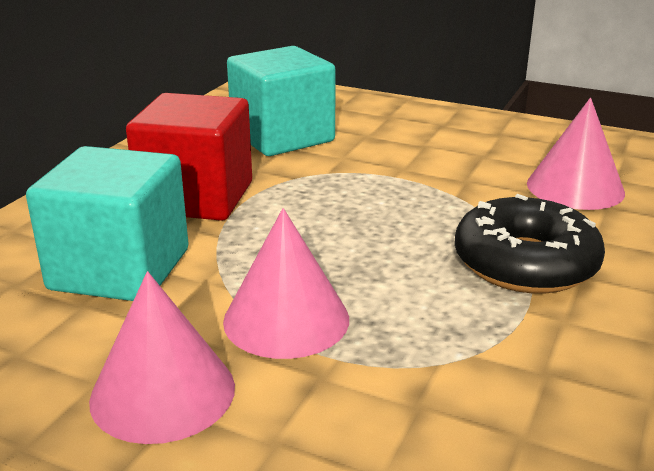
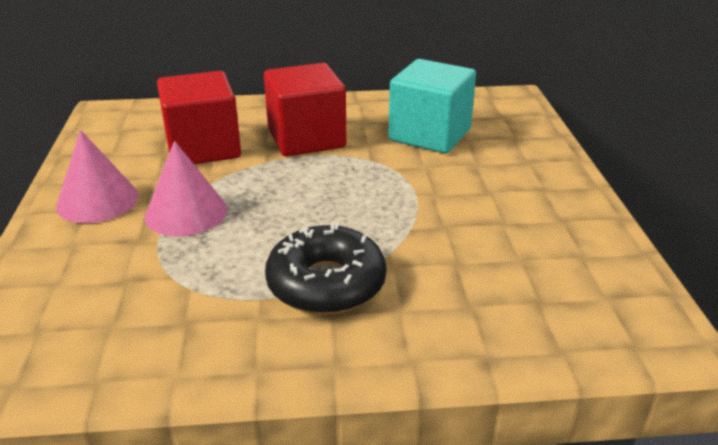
camera: 60 degrees right, 5 degrees up
(120, 269) = (203, 148): turquoise cube -> red cube
(575, 188) = (490, 282): pink cone -> none

